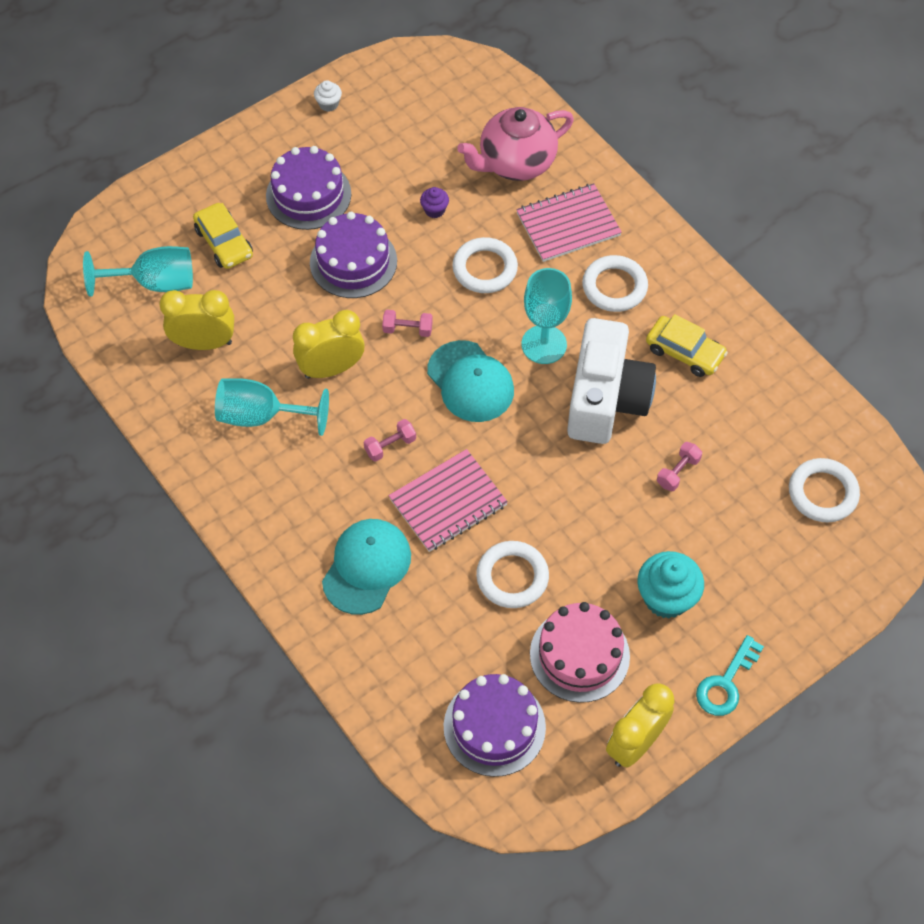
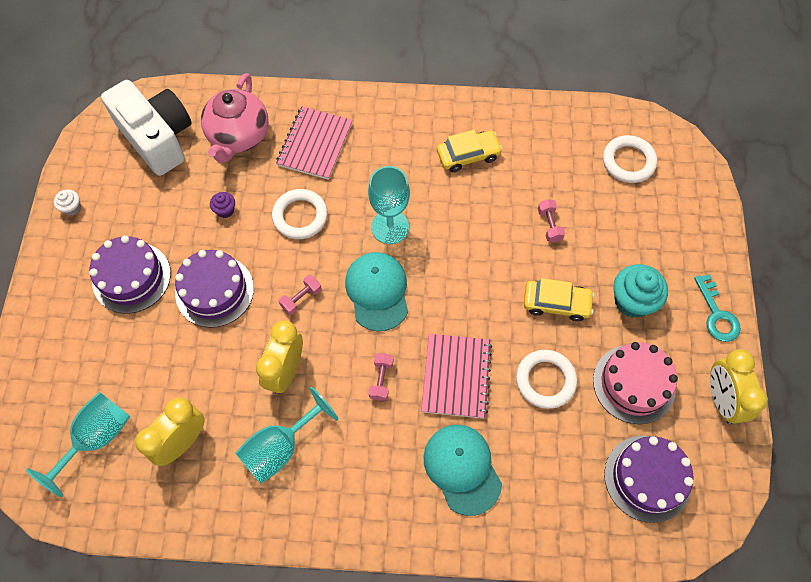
camera: 50 degrees left, 5 degrees up
(224, 242) = (112, 363): yellow car -> yellow car (556, 303)
(470, 382) = (377, 292): turquoise cap -> turquoise cap turned 105 degrees counterclockwise
(605, 399) = (462, 224): white camera -> white camera (157, 138)
(614, 287) = (386, 155): white ring -> none

